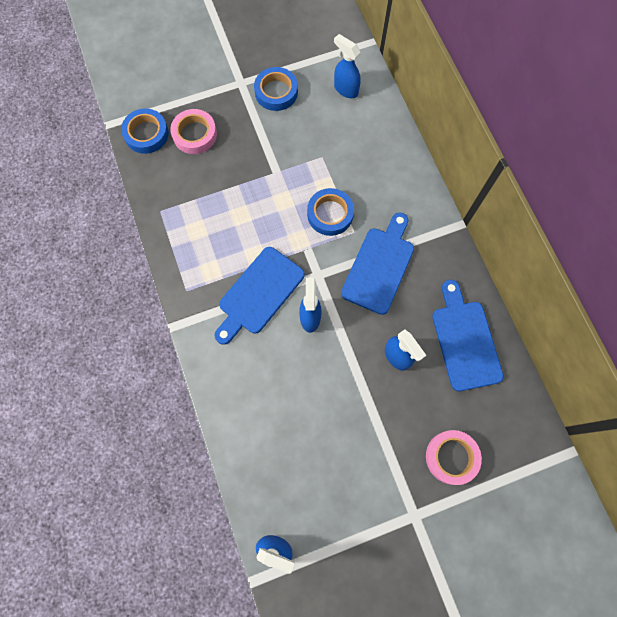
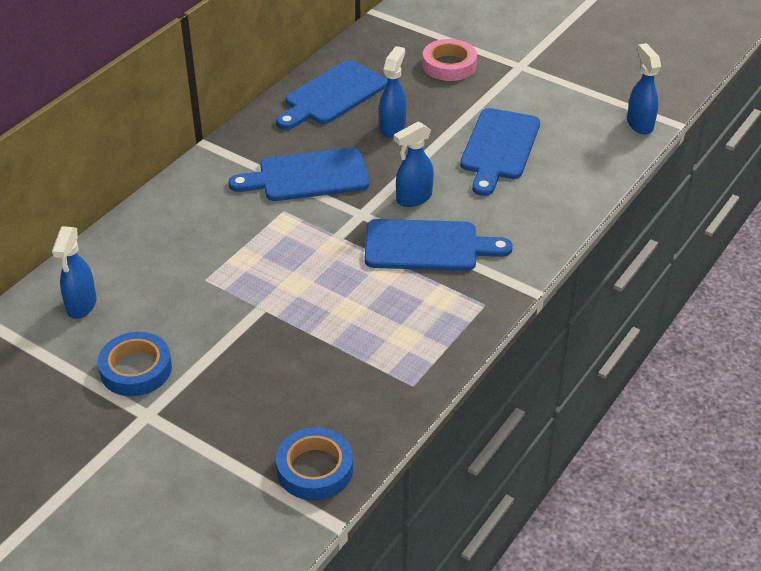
camera: 125 degrees left, 30 degrees down
(195, 134) = (272, 416): pink tape -> none
(322, 414) = (499, 148): none -> blue cutting board
(330, 214) = (278, 238): blue tape -> none

